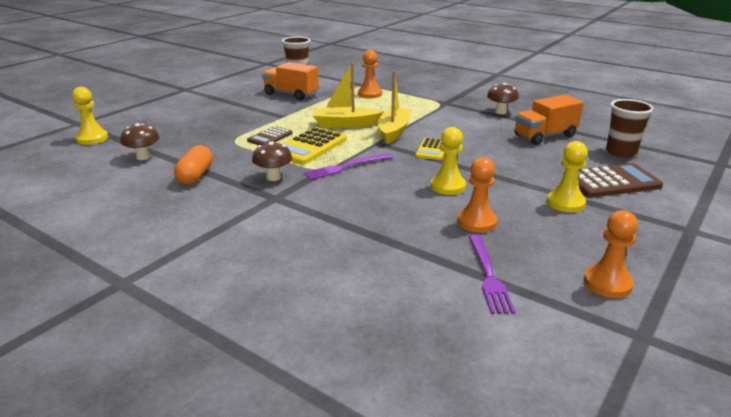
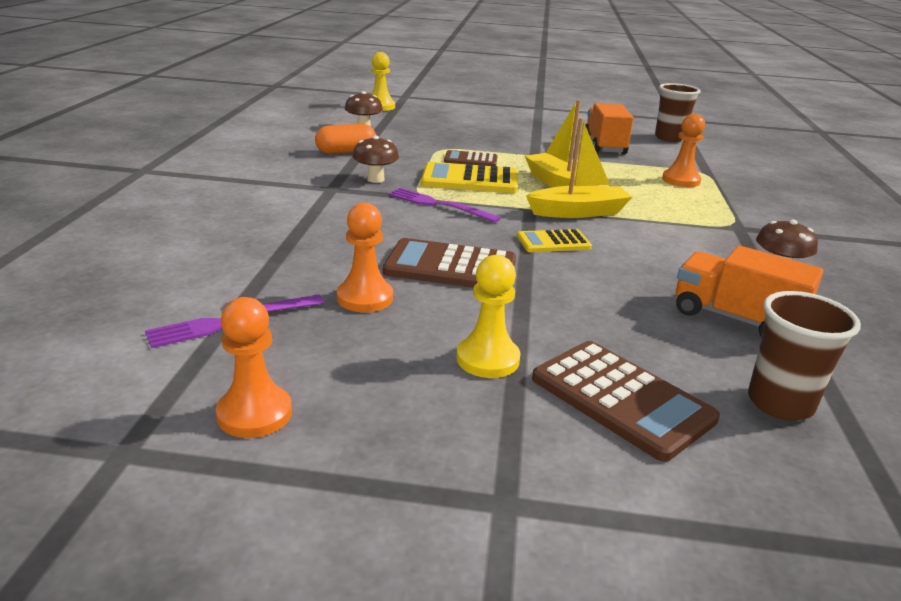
camera: 60 degrees right, 0 degrees up
(448, 186) = (450, 267): yellow pawn -> brown calculator

